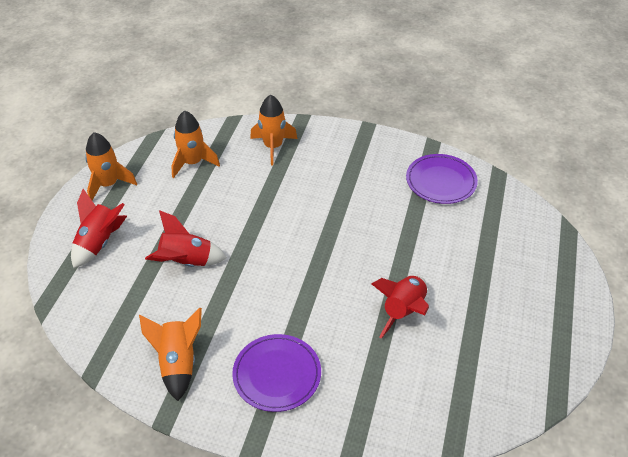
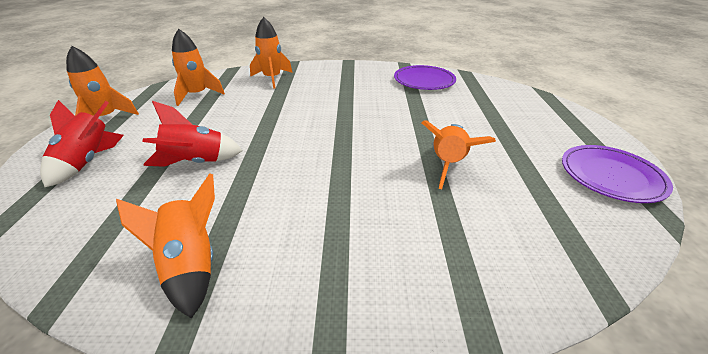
camera: 15 degrees left, 10 degrees down
(277, 374) = (333, 251): purple plate -> purple plate (611, 176)
(403, 311) = (448, 165): red rocket -> orange rocket

